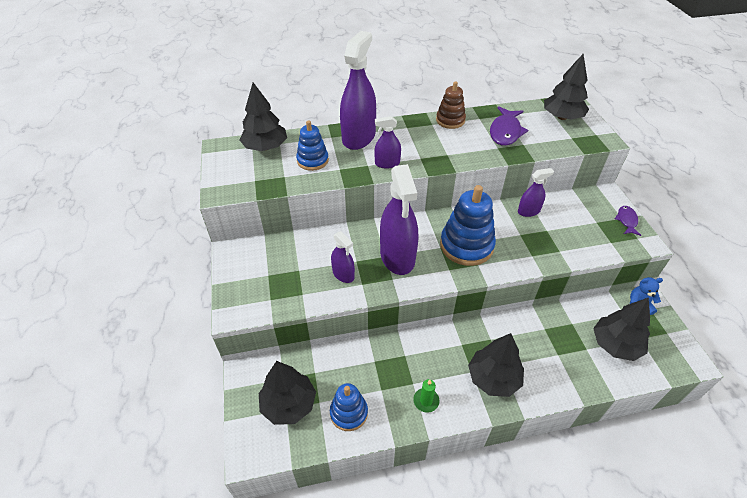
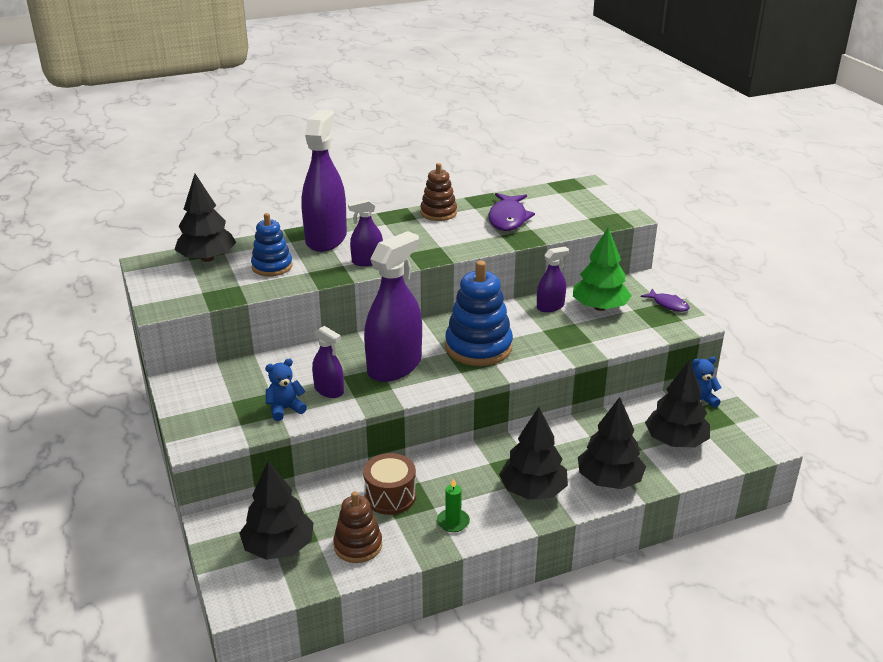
camera: 10 degrees left, 15 degrees down
(307, 289) = (285, 409): none -> blue teddy bear
(349, 413) = (358, 545): blue stacking toy -> brown stacking toy
(380, 367) = (390, 496): none -> brown drum
(397, 256) = (394, 366): purple spray bottle -> purple spray bottle turned 120 degrees counterclockwise
(562, 117) = (574, 199): black tree -> black tree (609, 480)
(569, 217) = (600, 307): none -> green tree
(626, 220) = (668, 304): purple fish -> purple fish turned 135 degrees clockwise

